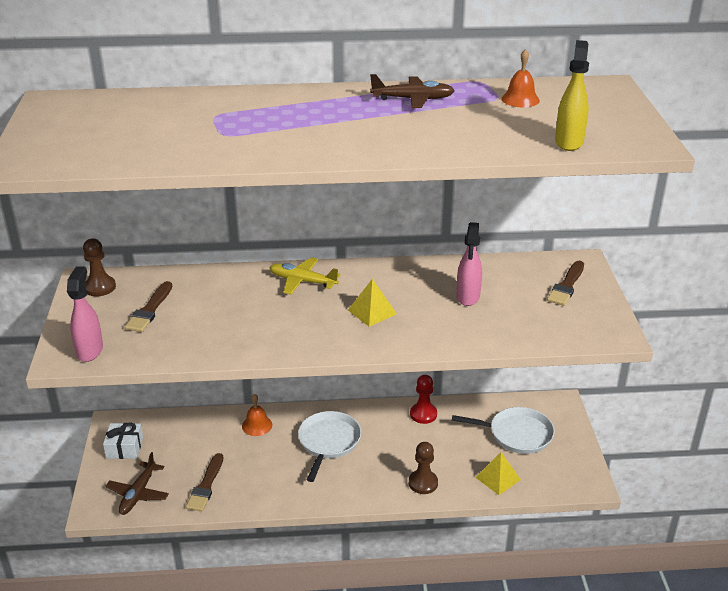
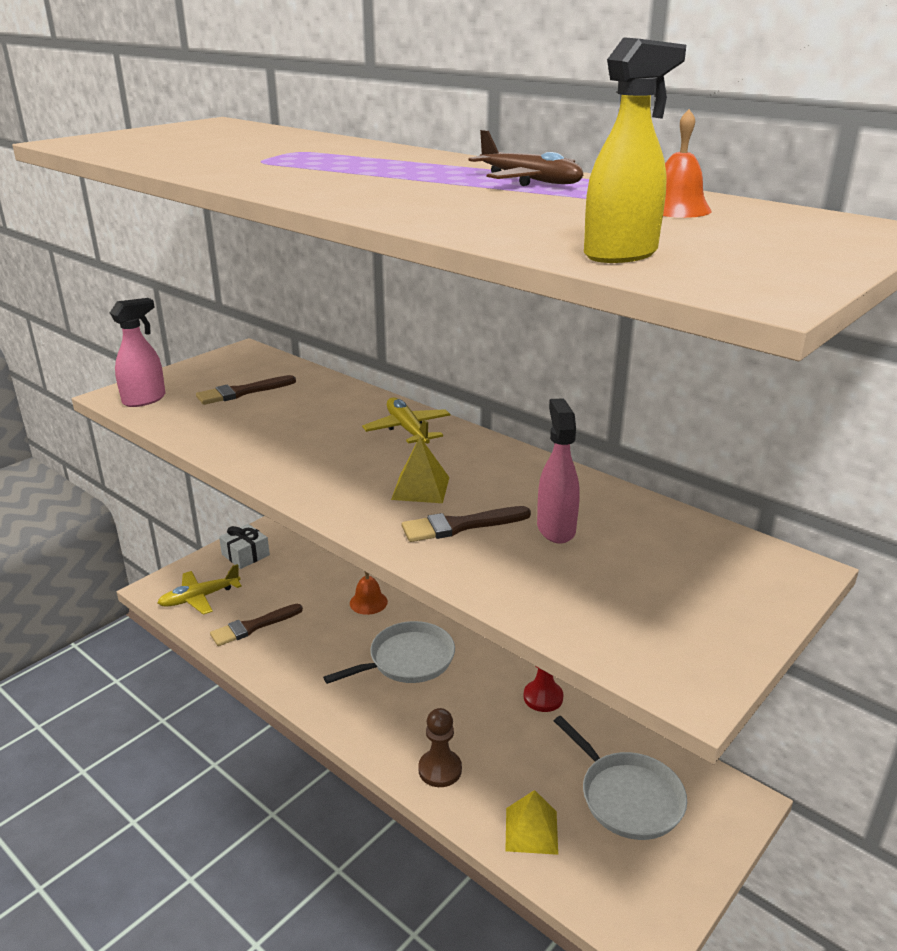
camera: 45 degrees right, 5 degrees down
(100, 287) = (243, 360): brown pawn -> none
(138, 493) = (200, 597): brown plane -> yellow plane
(468, 297) = (556, 528): pink spray bottle -> pink spray bottle turned 120 degrees clockwise
(566, 286) = (718, 585): brown brush -> brown brush (460, 526)

